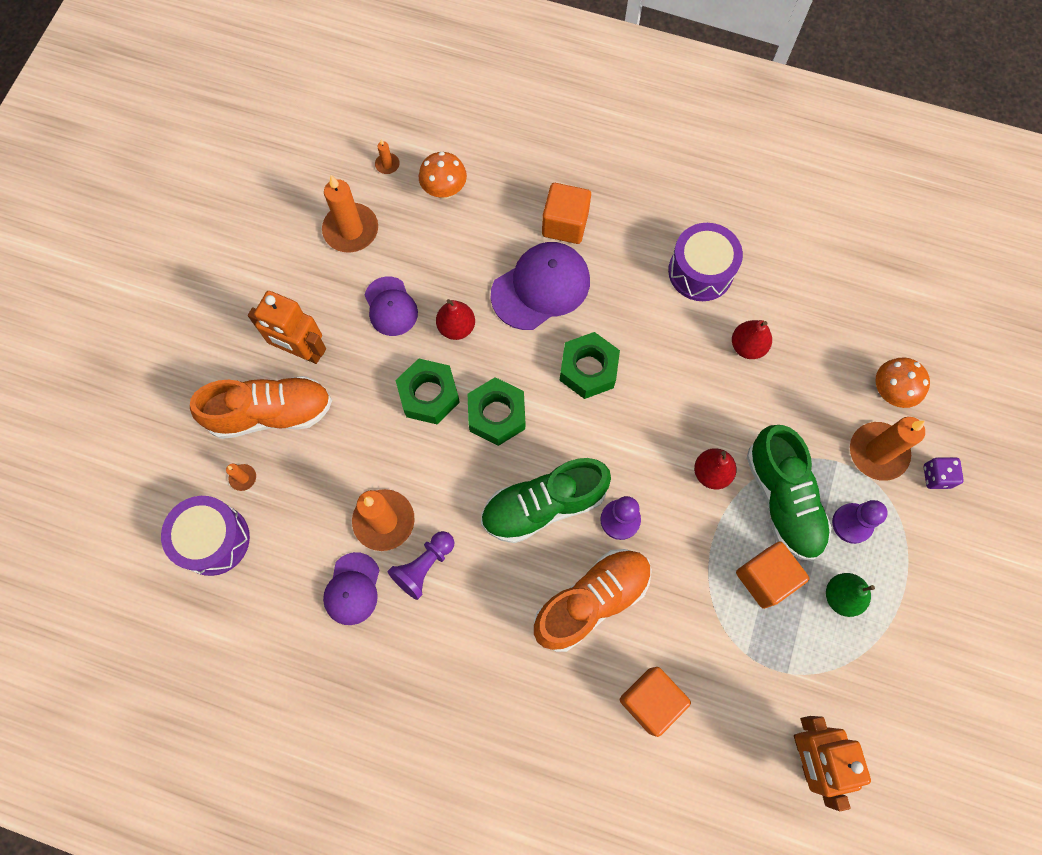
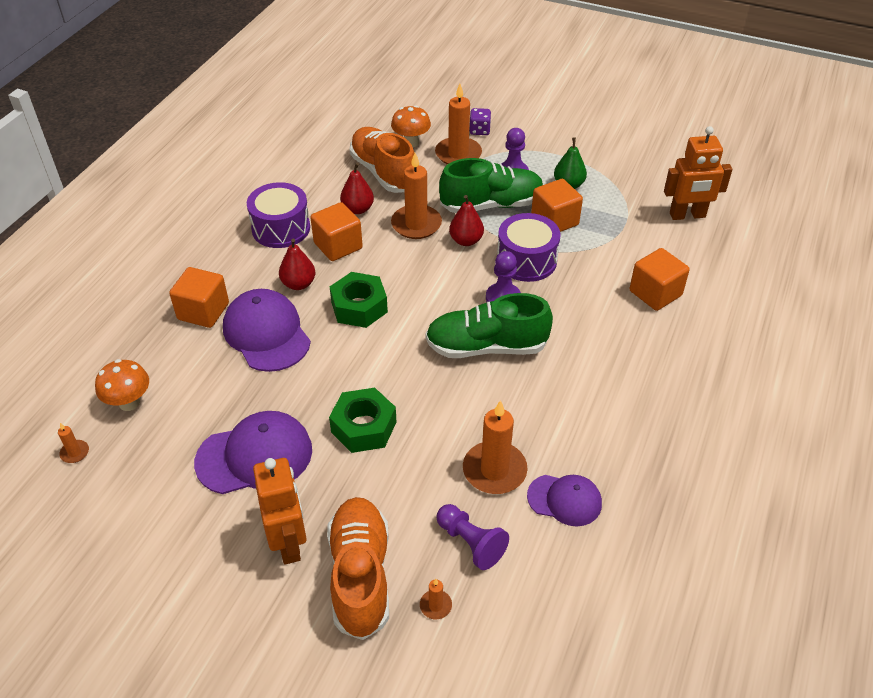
camera: 85 degrees left, 25 degrees down
(213, 539) = (508, 637): purple drum -> purple drum (526, 260)
(302, 351) = (289, 543): orange robot -> orange robot turned 45 degrees counterclockwise
(351, 230) = (147, 490): orange candle -> orange candle (416, 224)
(391, 306) = (255, 456): purple cap -> purple cap, size x1.62
(424, 566) = (542, 439): purple pawn -> purple pawn (470, 543)
(456, 327) = (293, 401): red pear -> red pear (298, 284)
(496, 415) = (394, 375): green nut -> none
(544, 505) = (486, 347): green shoe -> green shoe turned 105 degrees clockwise
(591, 601) = (574, 322): orange shoe -> orange shoe (384, 172)
(681, 334) = (338, 246): none -> orange cube

